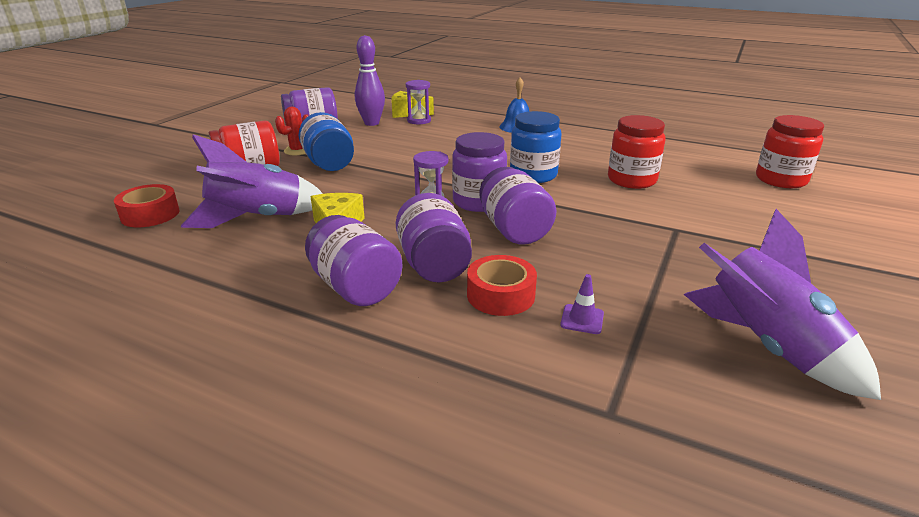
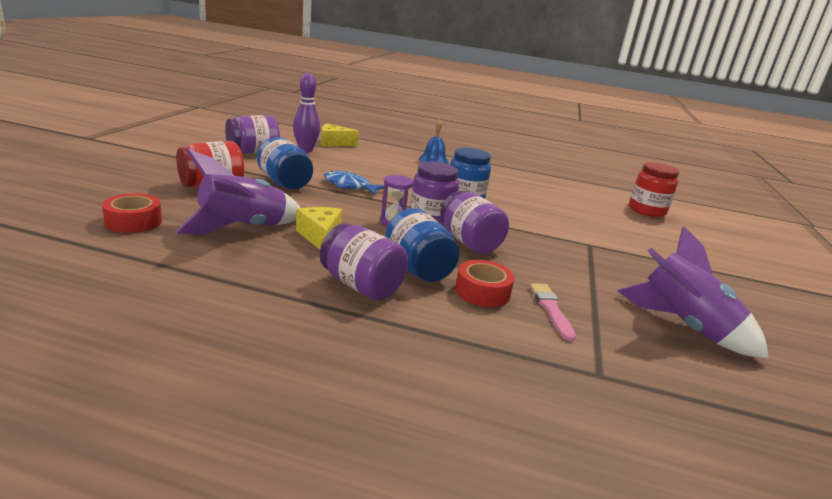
camera: 15 degrees left, 5 degrees down
(297, 150) = (249, 170): red cactus -> none
(401, 164) = (349, 186): none -> blue fish
(419, 120) = (347, 150): purple hourglass -> none
(434, 265) = (418, 268): purple jar -> blue jar
(582, 319) = (551, 309): purple traffic cone -> pink brush
(631, 180) = (542, 207): red jar -> none

